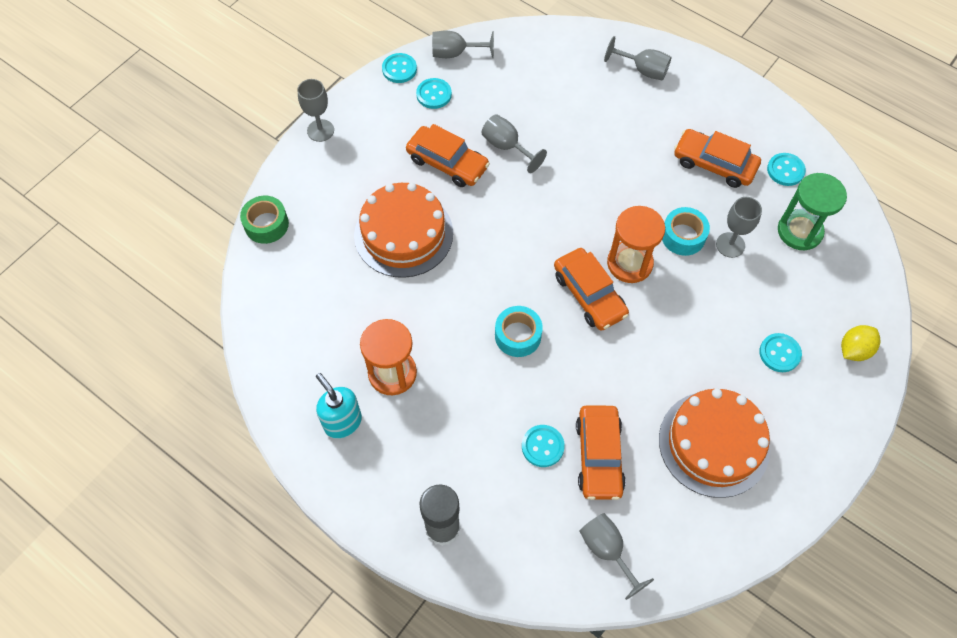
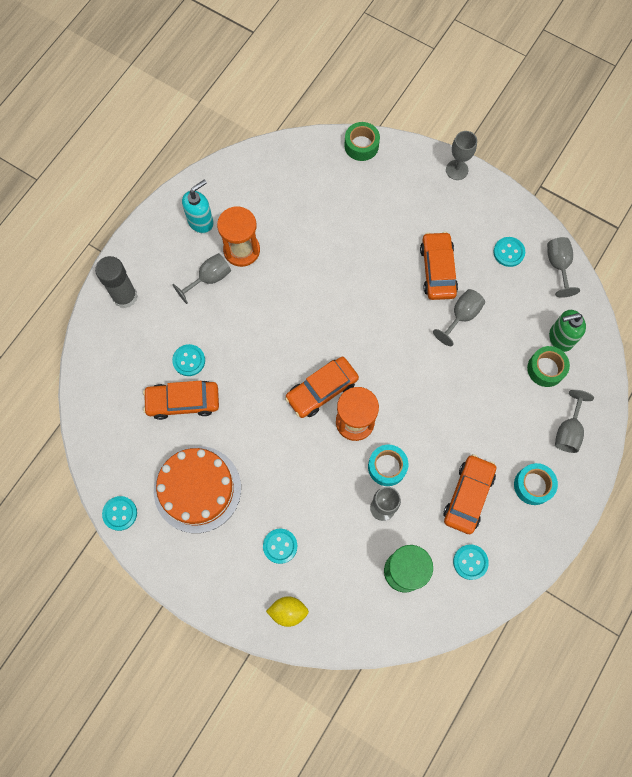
camera: 85 degrees right, 10 degrees up
(399, 69) = (532, 222): turquoise button -> turquoise button (120, 513)
(403, 234) = (364, 244): orange cake -> none
(447, 163) = (437, 270): orange car -> orange car turned 150 degrees clockwise
(518, 335) = (280, 337): turquoise tape -> turquoise tape (533, 485)
(540, 63) = (560, 338): none -> green soap dispenser
(574, 79) = (546, 369): none -> green tape
(607, 550) = (111, 409): grey goblet -> grey goblet (209, 279)
(854, 350) = (288, 611): yellow lemon -> yellow lemon turned 45 degrees counterclockwise

